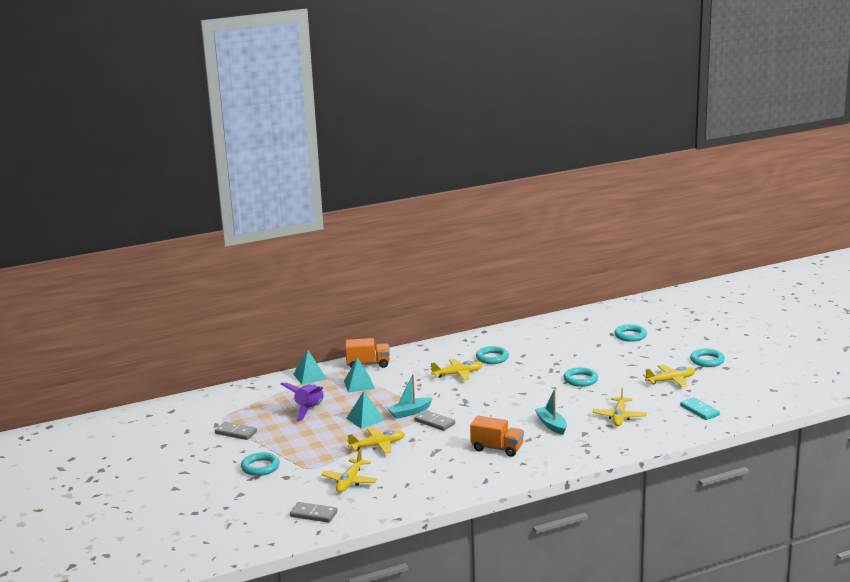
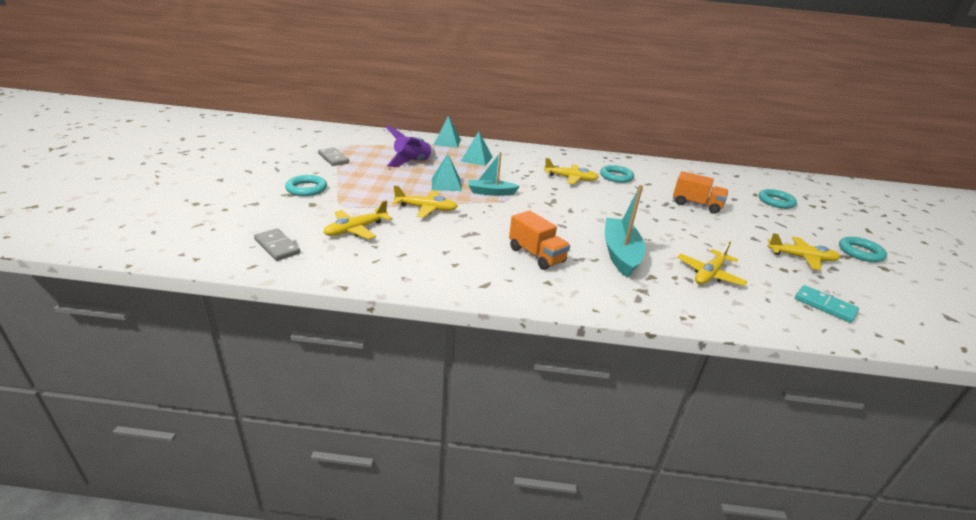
camera: 25 degrees right, 10 degrees up
(368, 364) = (503, 148): orange truck -> orange truck (696, 205)
(434, 422) = (502, 208): grey domino -> none
(551, 425) = (620, 254): turquoise boat -> turquoise boat, size x1.55
(580, 380) = (691, 222): turquoise ring -> none
(699, 410) = (824, 306): turquoise domino -> turquoise domino turned 45 degrees counterclockwise

